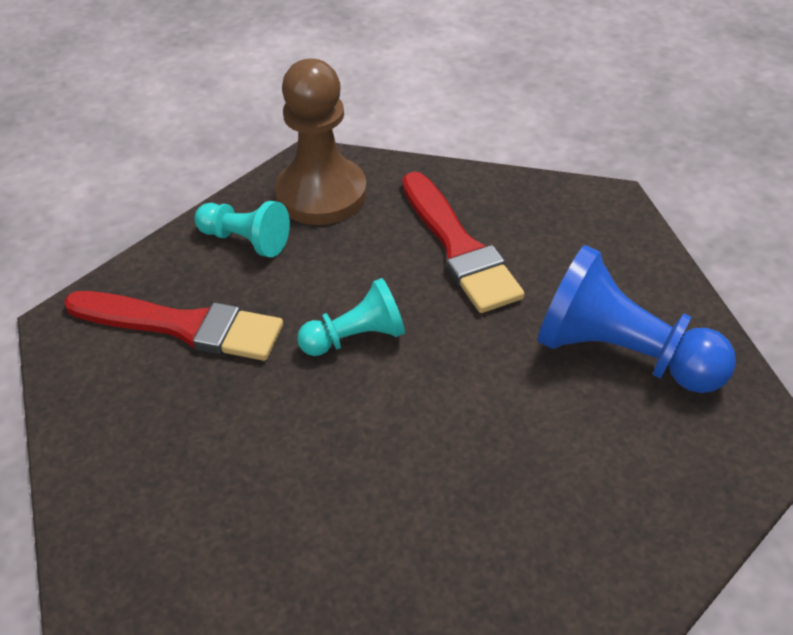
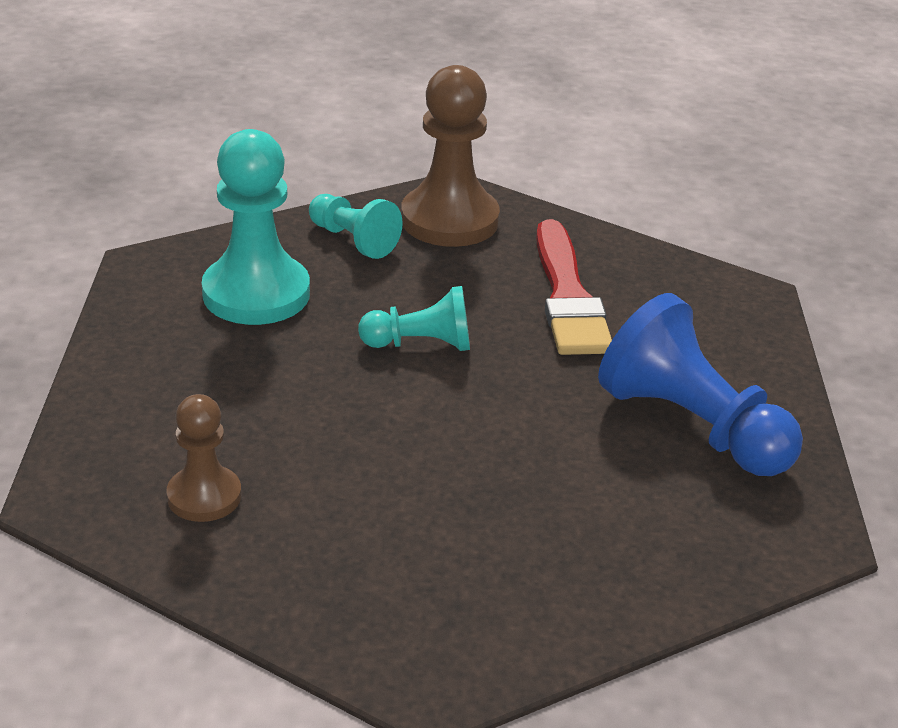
camera: 15 degrees right, 10 degrees down
(182, 326) = (256, 294): red brush -> turquoise pawn
(234, 574) = (204, 496): none -> brown pawn

